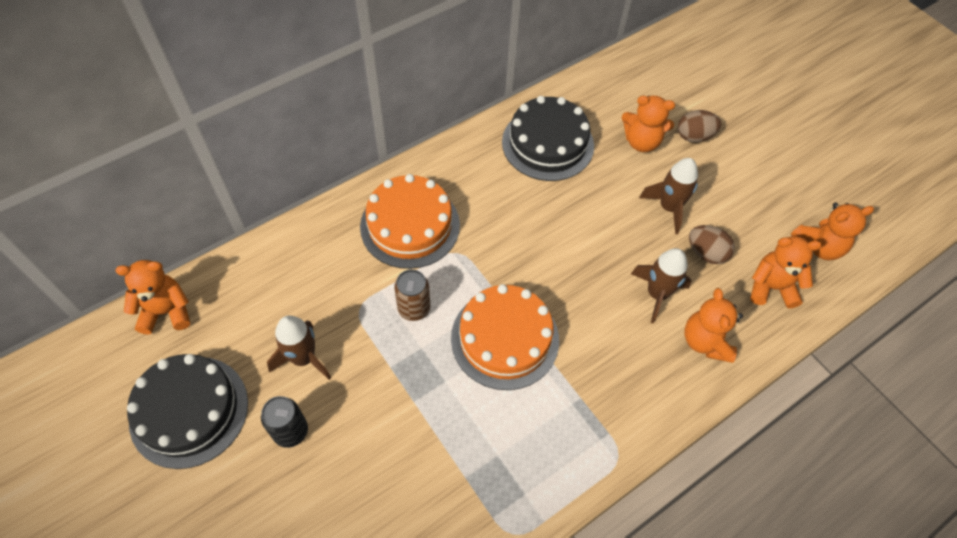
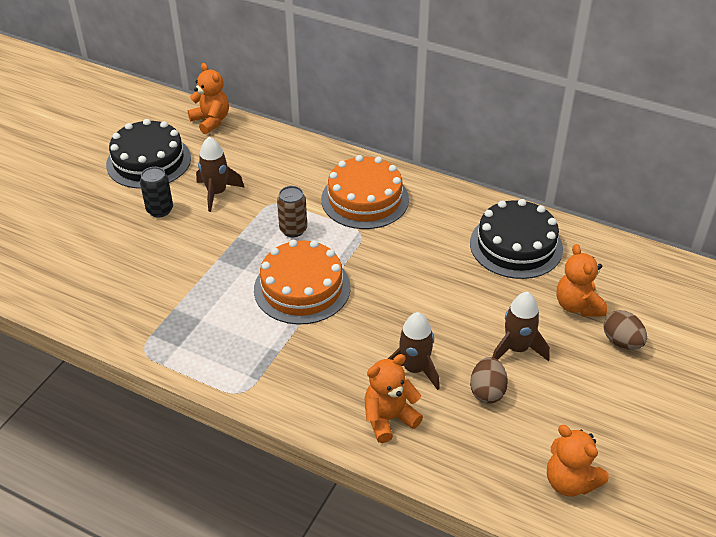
camera: 65 degrees right, 15 degrees down
(771, 287) = (487, 454): orange teddy bear -> none

